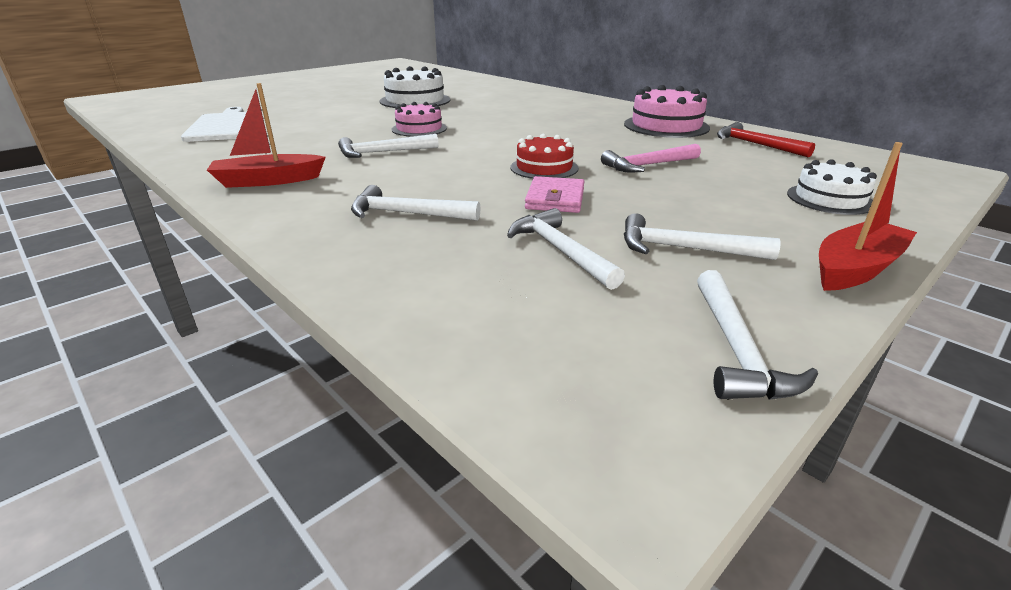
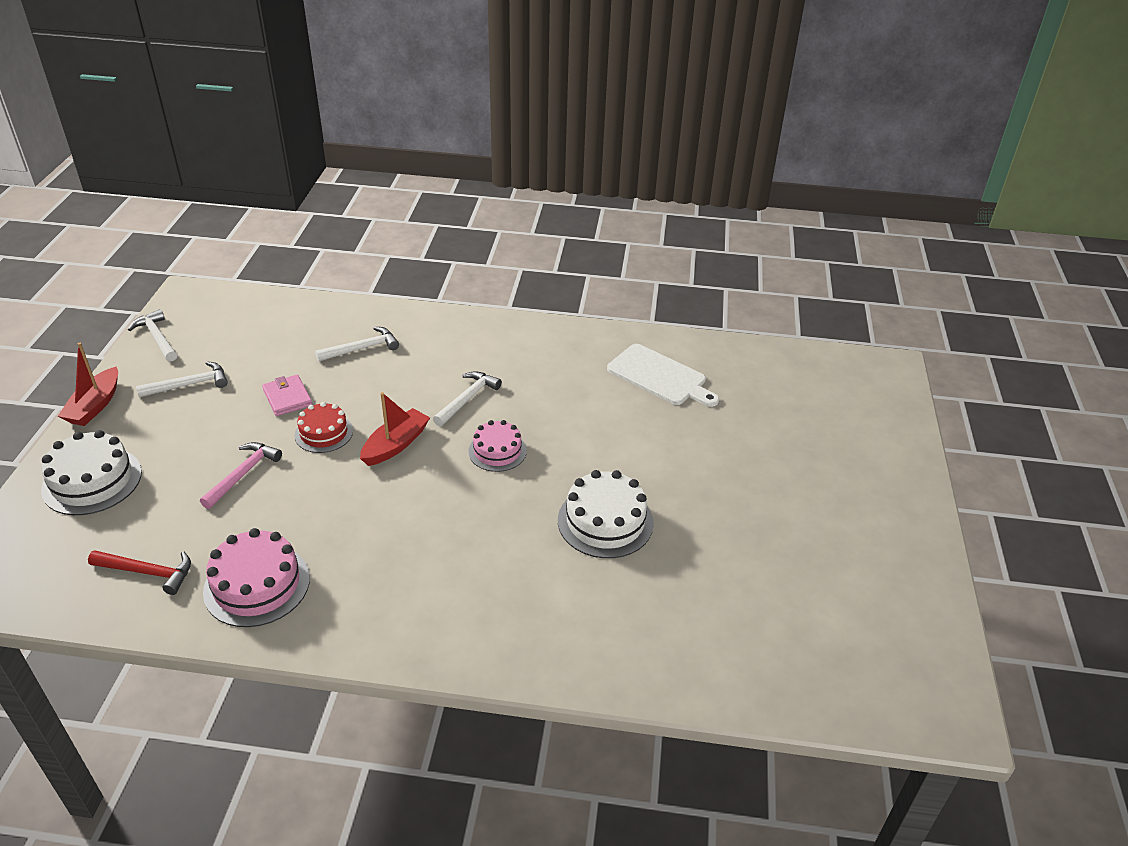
camera: 140 degrees right, 10 degrees up
(268, 181) = (486, 338): red boat -> red boat (395, 445)
(560, 251) = (254, 357): white hammer -> none
(830, 199) = (92, 481): white cake -> white cake, size x1.54

